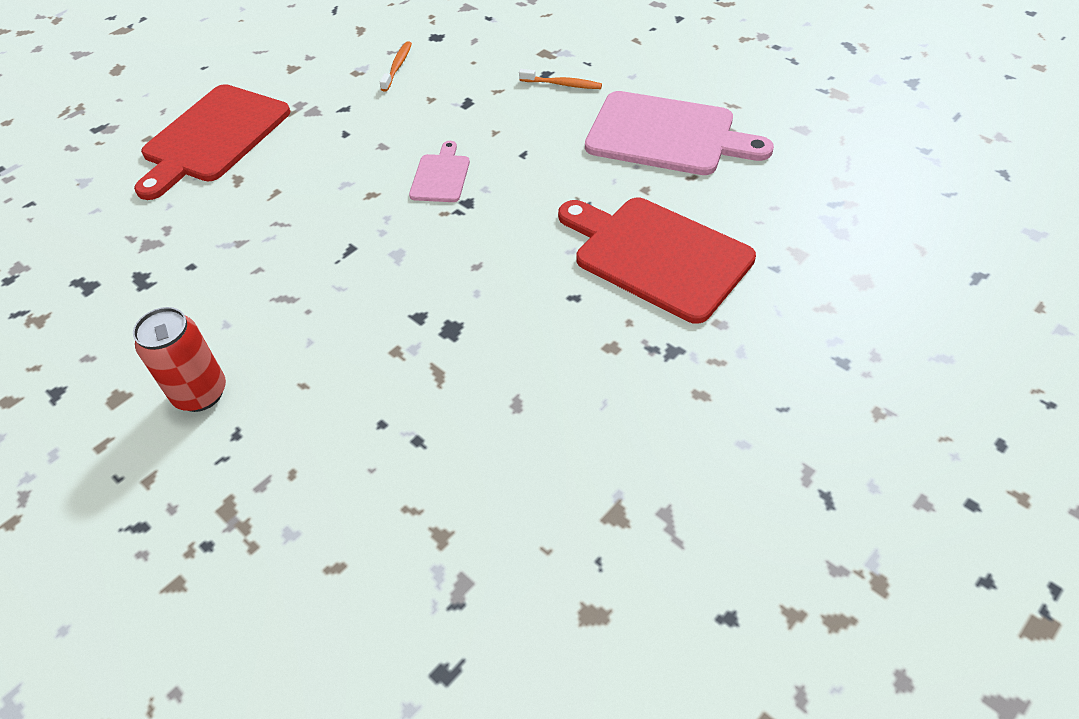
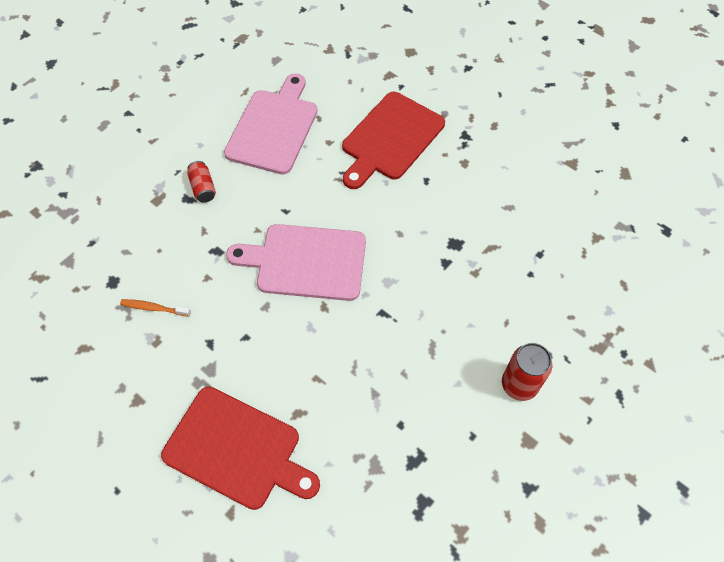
camera: 95 degrees left, 10 degrees up
(441, 176) = (306, 262): pink cutting board -> pink cutting board, size x2.04
(562, 84) = (203, 188): orange toothbrush -> red can

